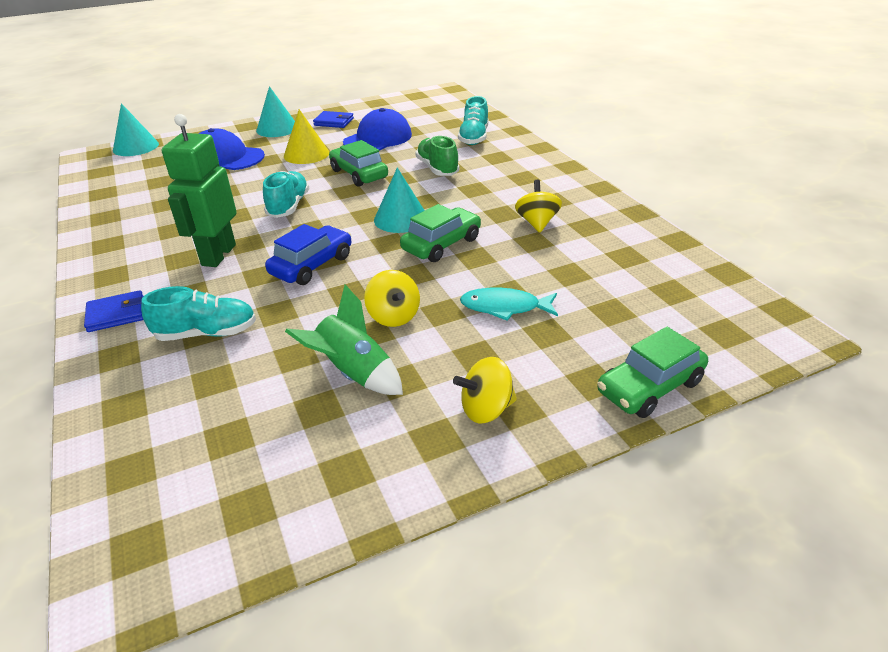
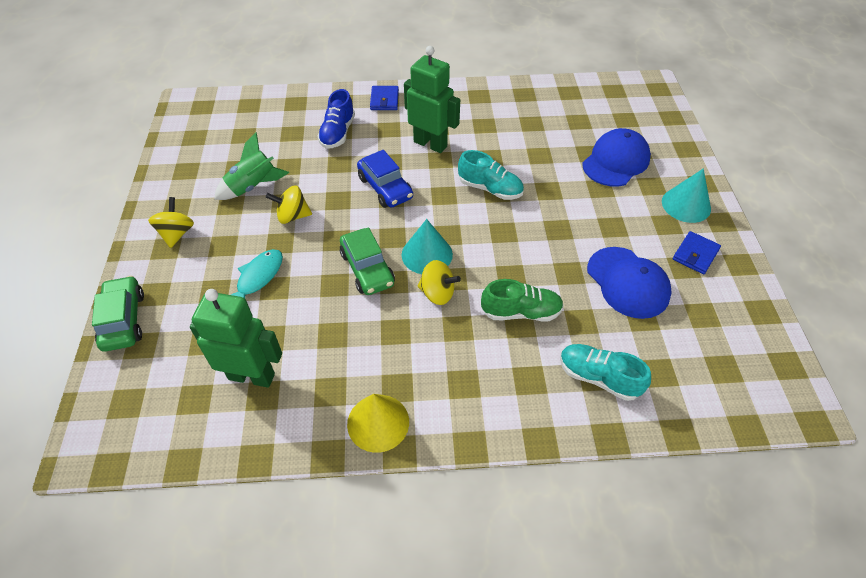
camera: 110 degrees right, 15 degrees up
(136, 147) = (665, 109): turquoise cone -> none
(206, 333) = (338, 133): turquoise shoe -> blue shoe
(306, 154) = (603, 216): yellow cone -> yellow cone (378, 422)
(359, 174) = (536, 246): green car -> none
(537, 223) = (361, 351): yellow spinning top -> yellow spinning top (437, 293)
(616, 268) = (252, 376): none -> green robot

